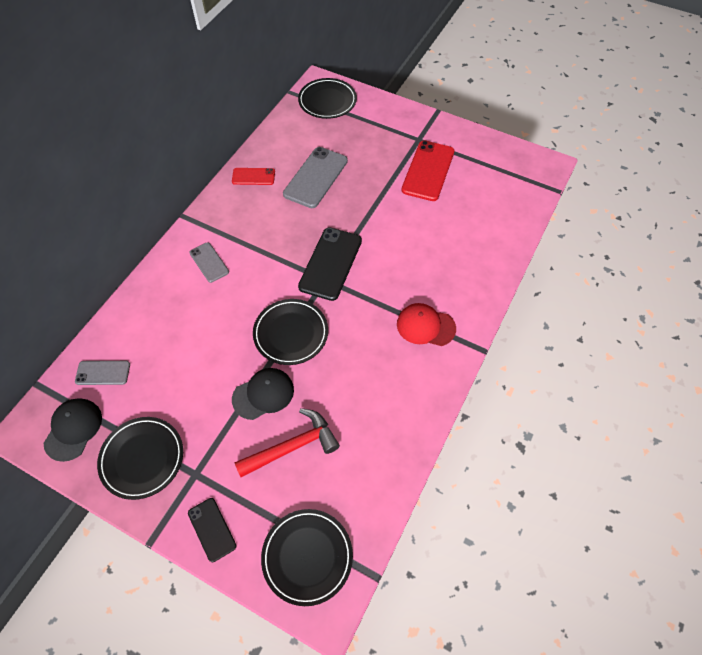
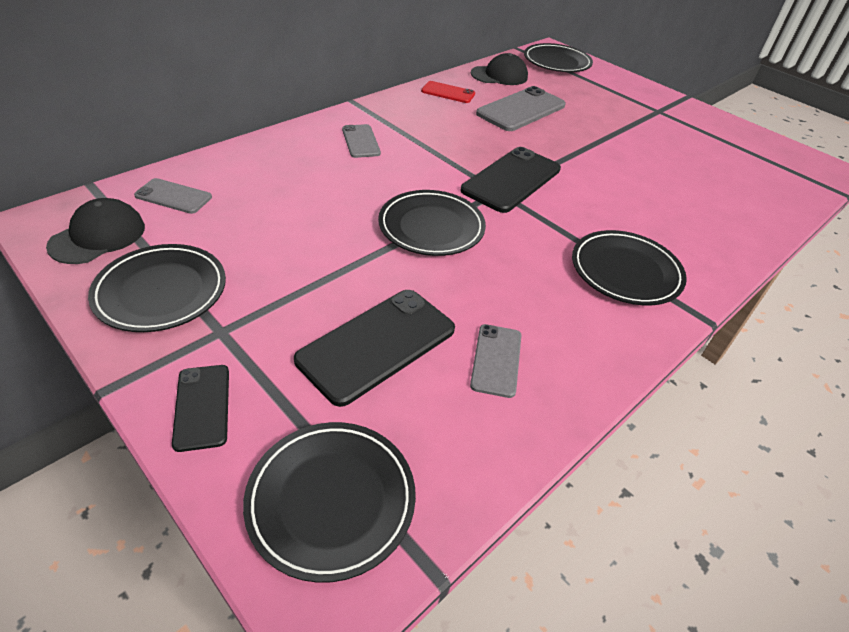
camera: 15 degrees right, 15 degrees down
(263, 394) = (364, 275): black cap -> black cap (499, 75)
(292, 446) = (377, 345): red hammer -> black phone
(365, 430) = (496, 360): none -> grey phone
(425, 326) = (625, 272): red cap -> black plate
(428, 171) = (664, 136): red phone -> none

